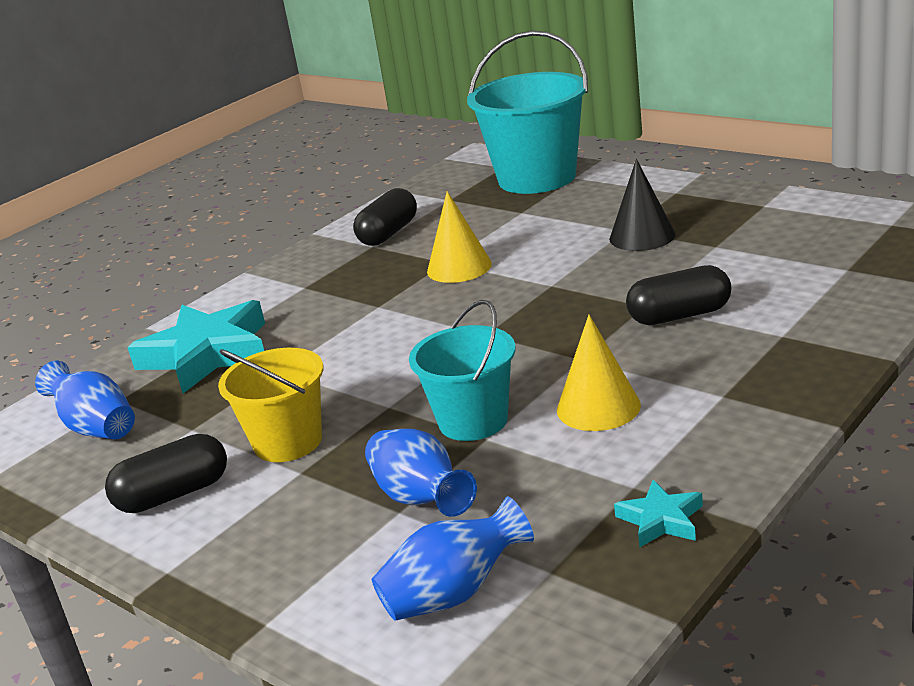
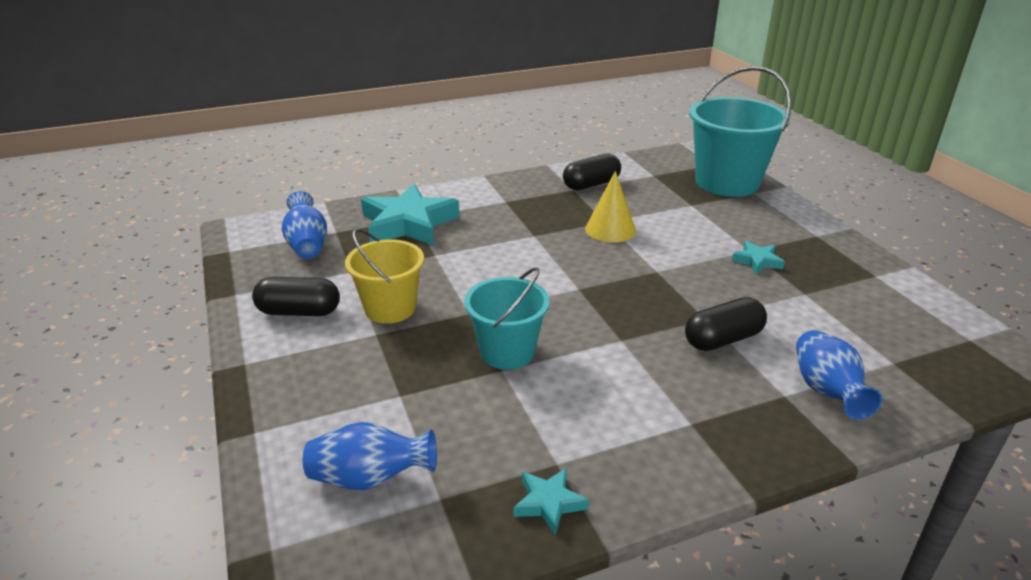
camera: 25 degrees right, 5 degrees up
(421, 499) = (420, 393): blue vase -> blue vase (826, 391)
(598, 407) = (595, 385): yellow cone -> none
(642, 236) = (757, 261): black cone -> turquoise star
(679, 315) = (723, 339): black capsule -> black capsule turned 45 degrees counterclockwise

